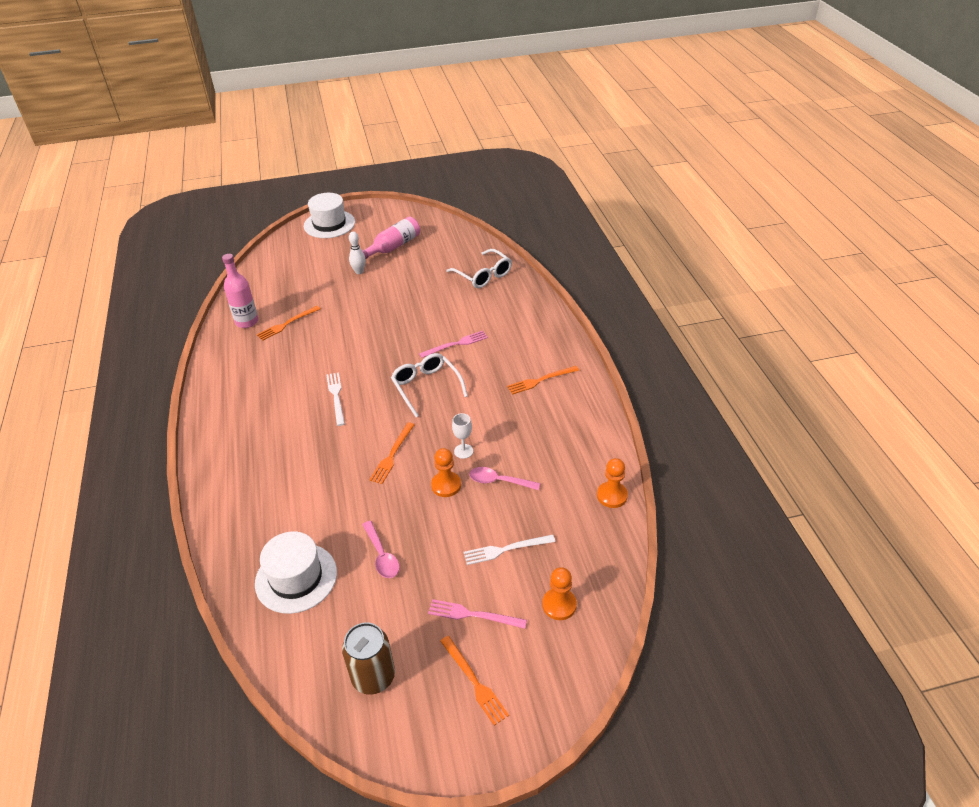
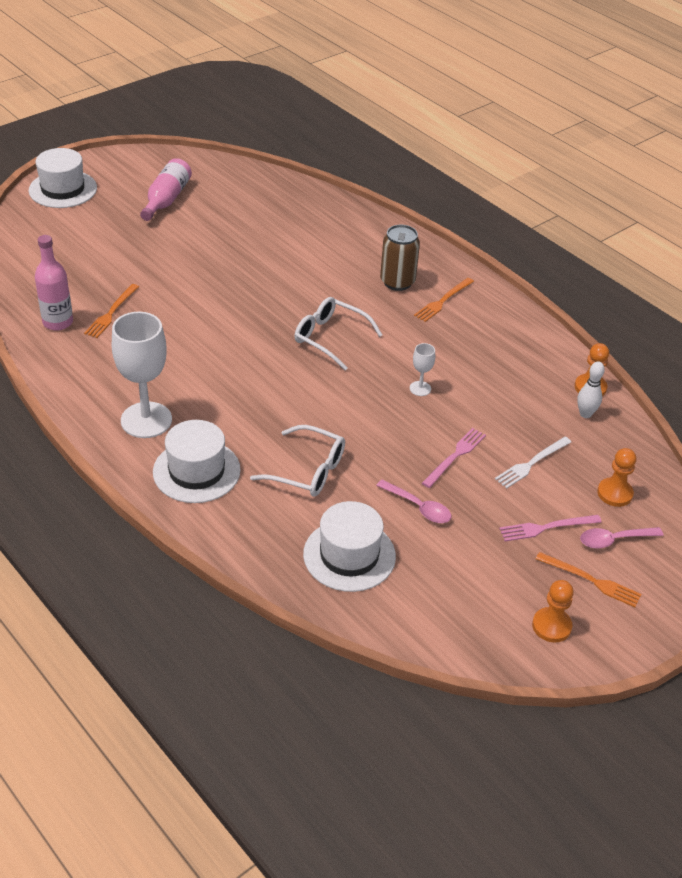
camera: 30 degrees left, 0 degrees up
(243, 414) = (146, 420): none -> white goblet
(244, 466) = (196, 471): none -> white hat
(336, 396) = (239, 373): white fork -> none
(359, 272) = (149, 236): white bowling pin -> white bowling pin (585, 414)
(373, 677) = (498, 610): brown can -> brown can (397, 282)
(392, 455) = (350, 413): orange fork -> none
(446, 485) = (428, 425): orange pawn -> orange pawn (551, 626)
(456, 344) = (326, 287): pink fork -> pink fork (455, 456)
(483, 275) = (297, 209): white glasses -> white glasses (308, 470)
(499, 481) = (477, 406): pink spoon -> pink spoon (614, 540)

